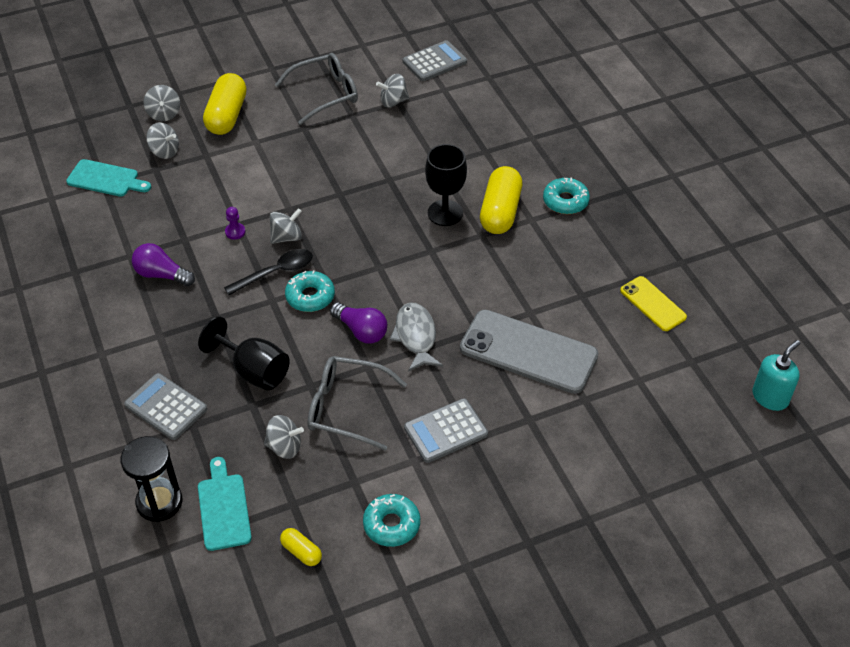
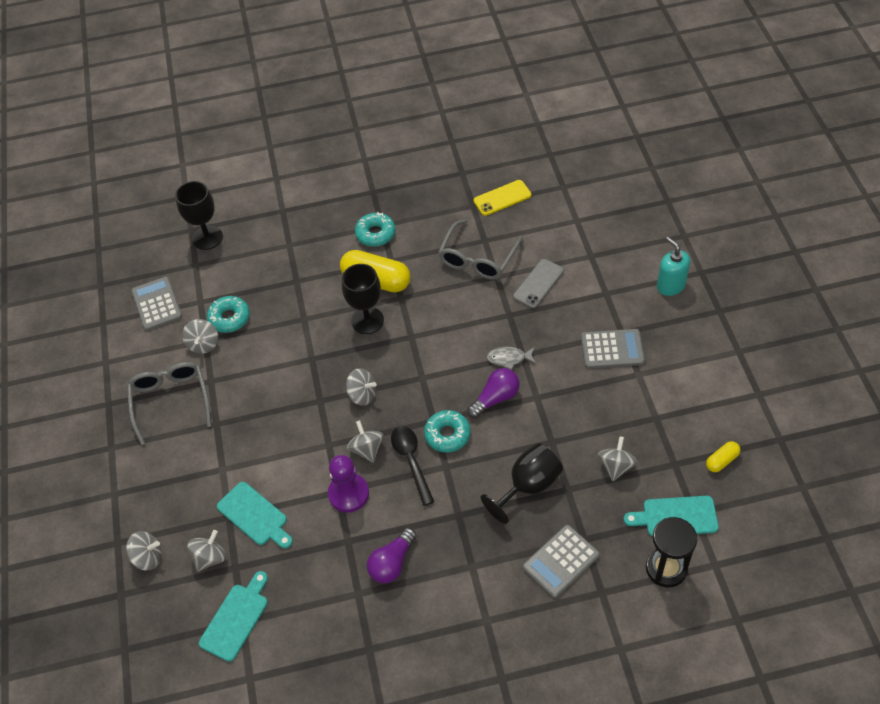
camera: 75 degrees left, 5 degrees up
(208, 172) = (254, 516): none -> turquoise cutting board
(227, 116) = (172, 494): yellow capsule -> none
(235, 232) = (348, 494): purple pawn -> purple pawn, size x2.00
(346, 408) = (579, 417): grey glasses -> grey glasses (478, 258)
(351, 224) = (362, 395): none -> grey spinning top
(391, 524) = (699, 396): turquoise donut -> turquoise donut (229, 318)
(416, 336) = (509, 358): grey fish -> grey fish, size x0.66
(446, 431) = (612, 349): grey calculator -> grey calculator turned 75 degrees counterclockwise
(525, 78) = (207, 237): none -> black goblet
(528, 352) = (538, 284): grey phone -> grey phone, size x0.54
(770, 397) = (603, 150): turquoise soap dispenser -> turquoise soap dispenser (670, 285)

